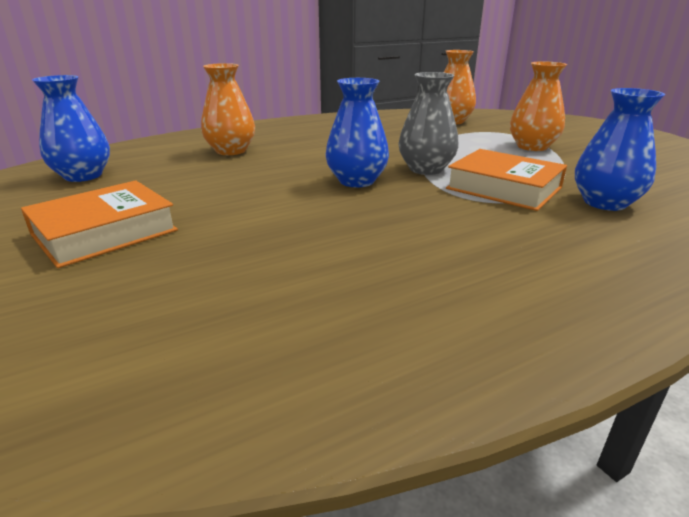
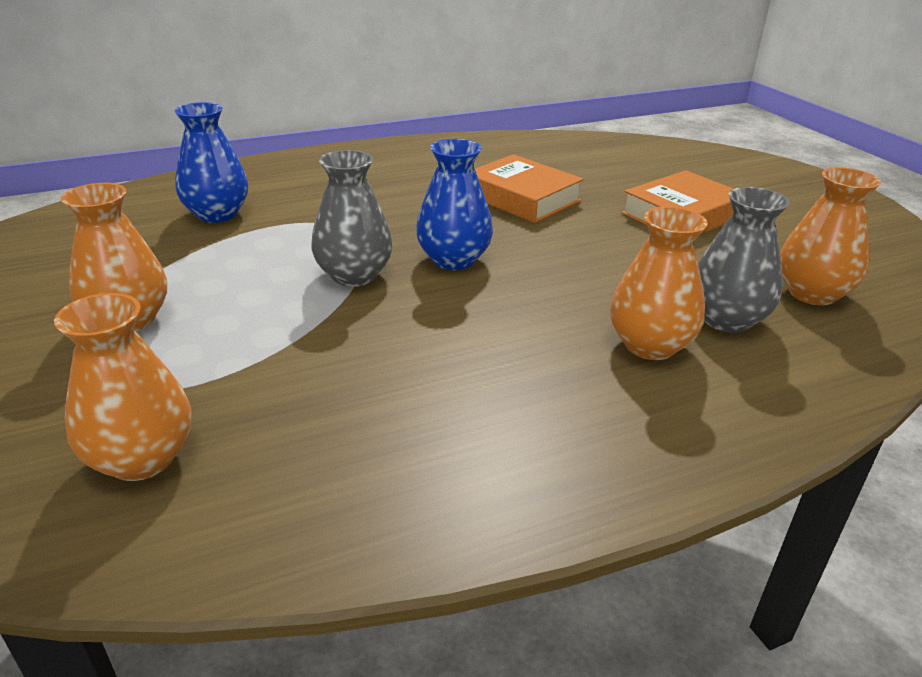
camera: 175 degrees left, 5 degrees up
(83, 176) = (812, 293): blue vase -> orange vase
(170, 161) = (726, 319): none -> grey vase
(503, 188) = (292, 238): orange book -> orange book (522, 198)

